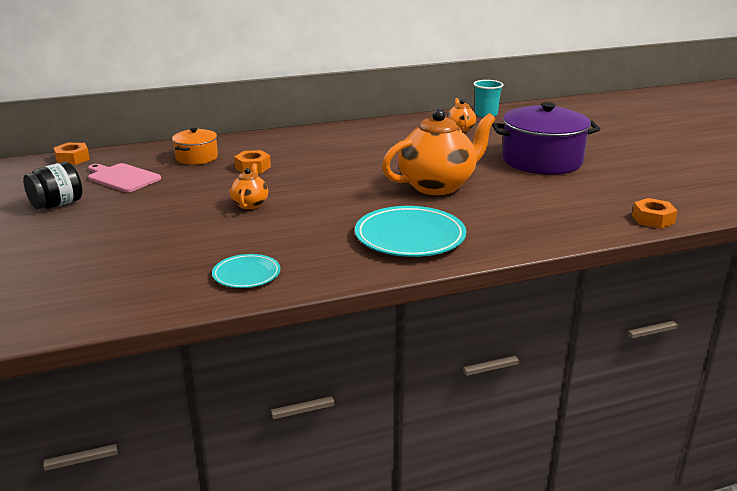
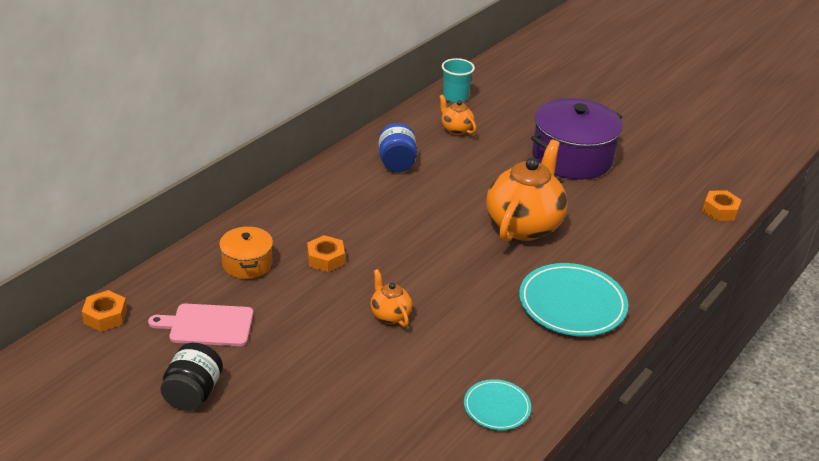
camera: 35 degrees left, 10 degrees up
(384, 135) = (397, 163): none -> blue jar

